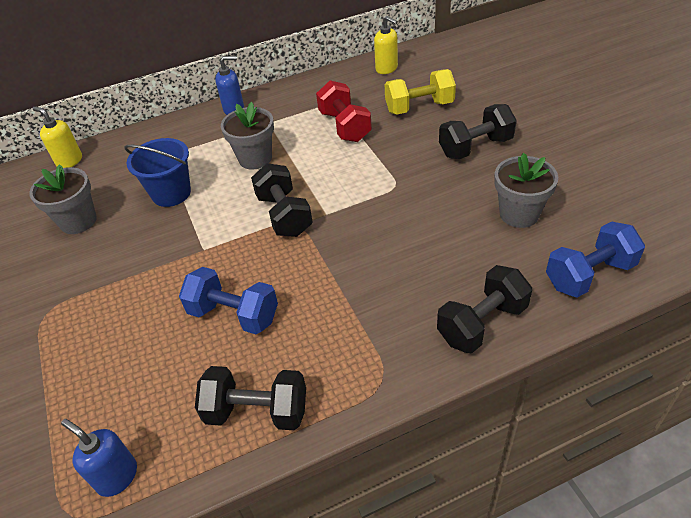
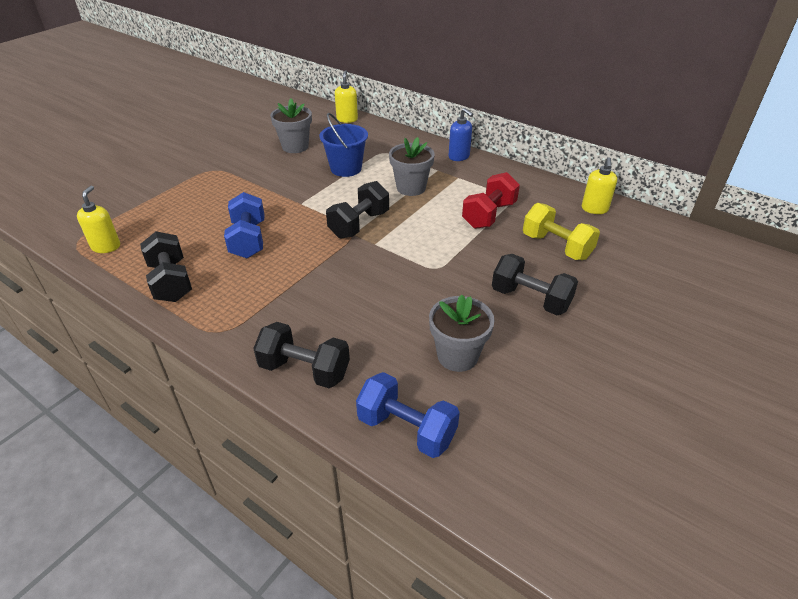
camera: 55 degrees right, 5 degrees down
(117, 476) = (106, 246): blue soap dispenser -> yellow soap dispenser

